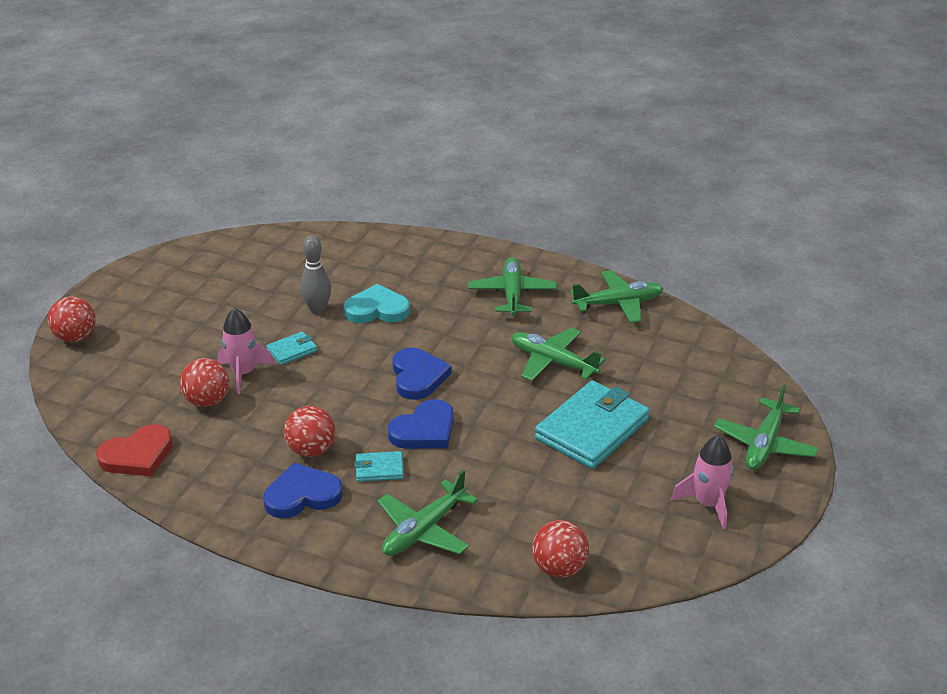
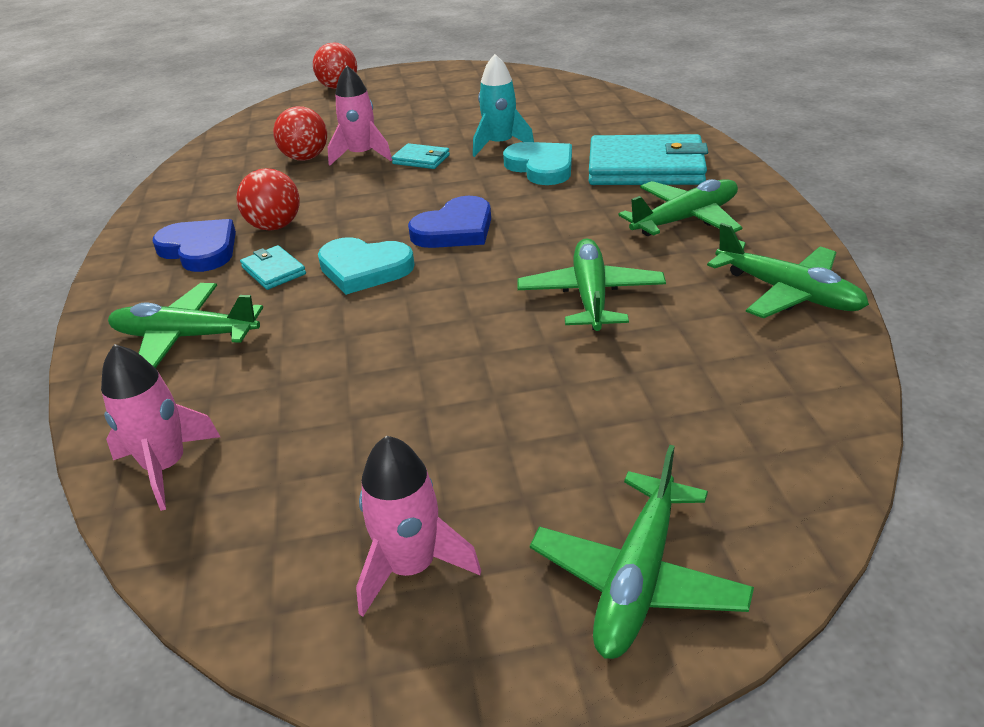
camera: 60 degrees right, 0 degrees up
(137, 455) = (204, 163): red heart -> none
(317, 310) = (500, 145): grey bowling pin -> turquoise rocket
(424, 430) = (364, 269): blue heart -> turquoise heart
(559, 568) = (166, 467): red ball -> pink rocket
(592, 429) = (485, 379): turquoise wallet -> turquoise wallet (645, 167)
(764, 444) = (637, 579): green plane -> green plane turned 60 degrees counterclockwise

